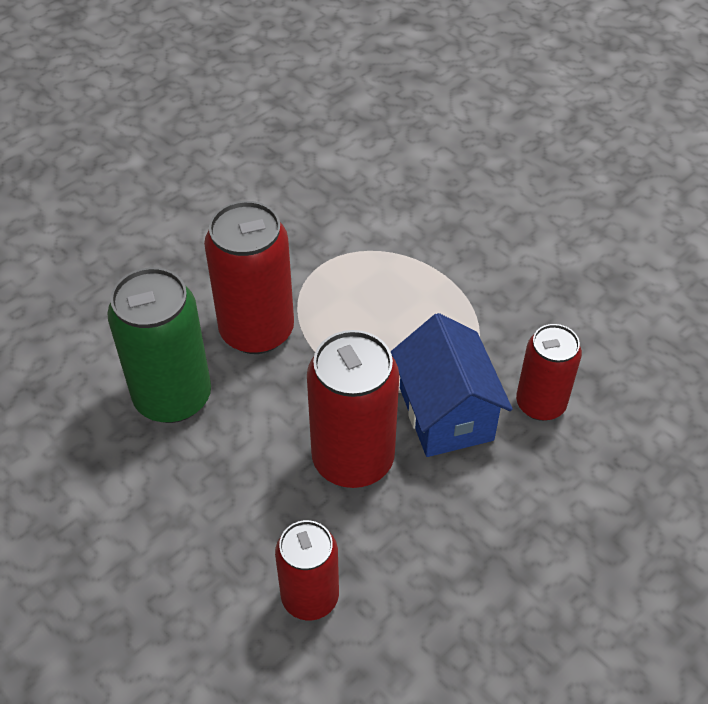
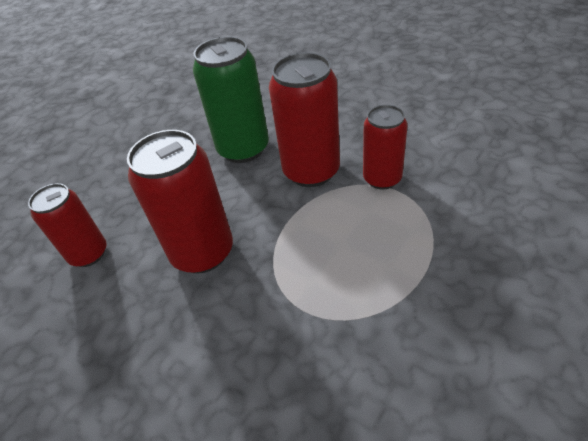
camera: 85 degrees right, 5 degrees down
(446, 413) = (256, 306): blue house -> none
(540, 404) = (282, 389): red can -> red can (382, 179)

